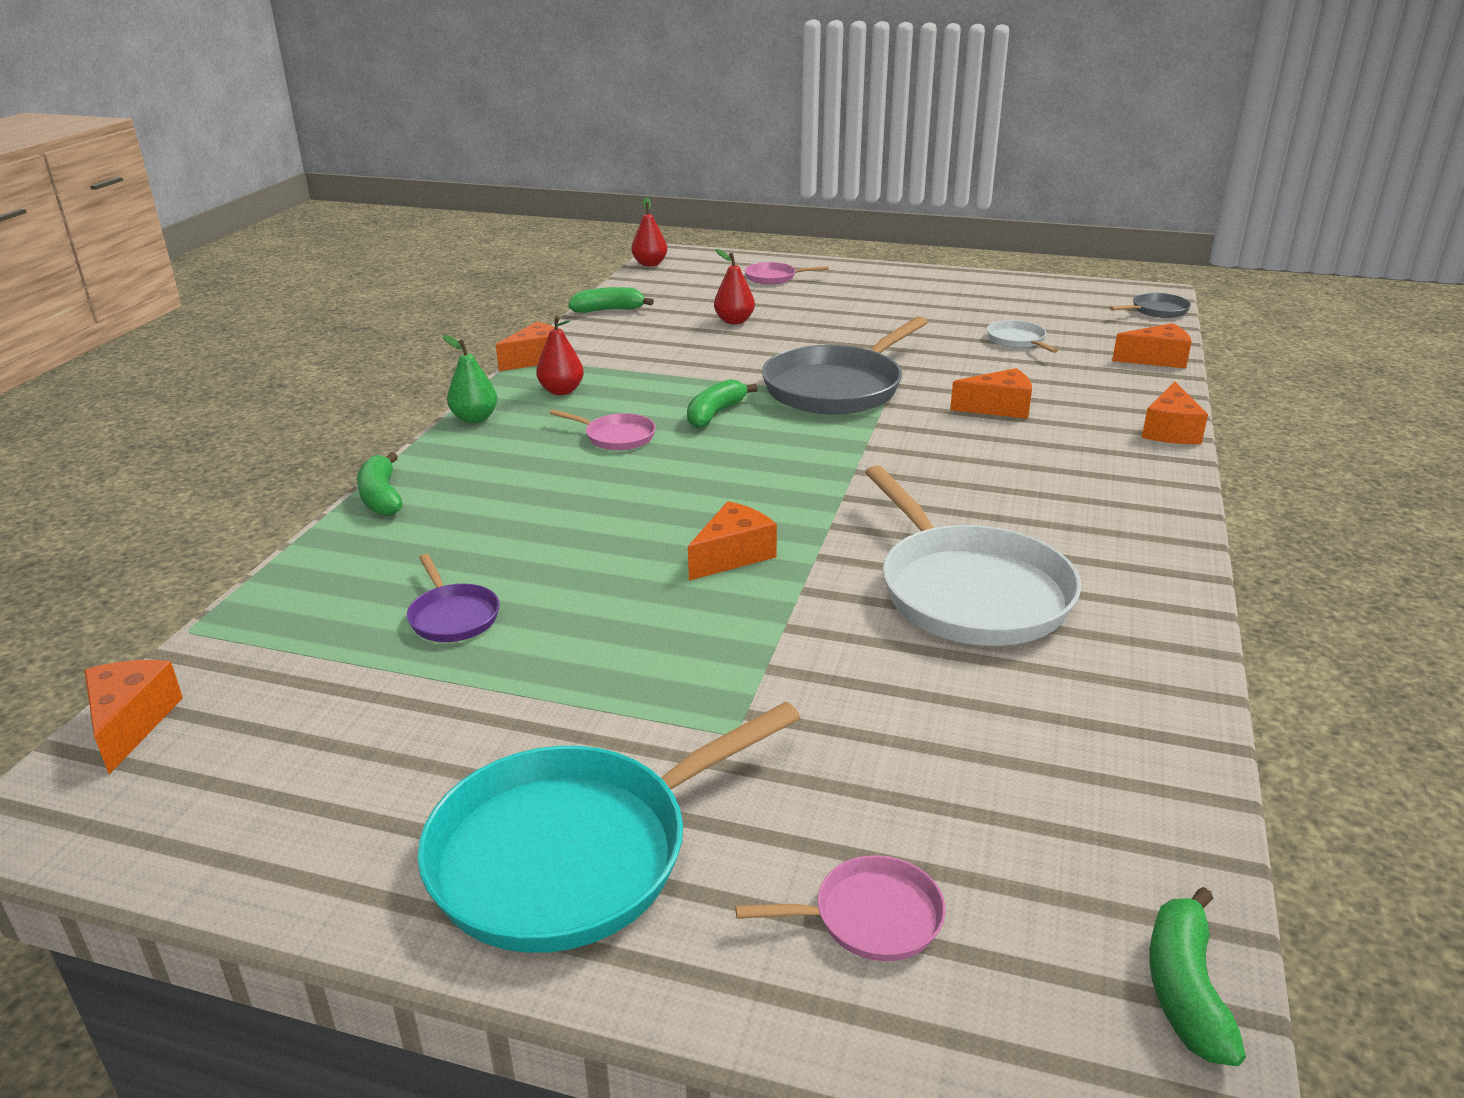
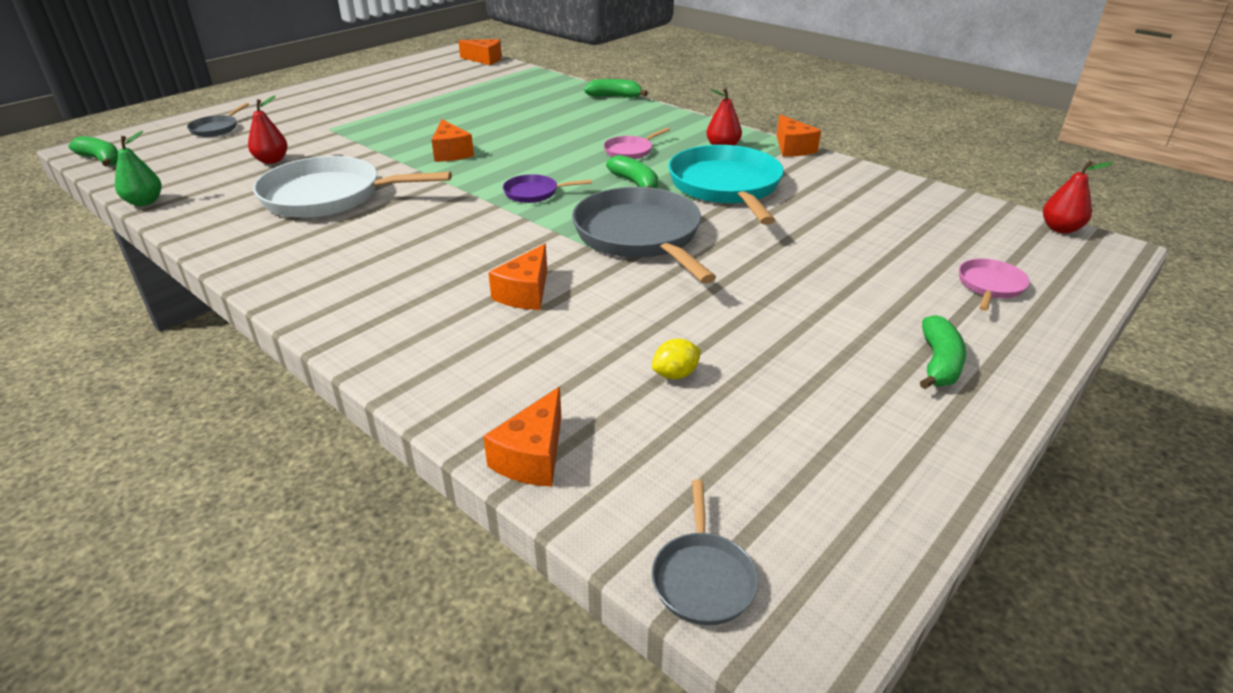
camera: 115 degrees right, 5 degrees up
(453, 616) = (484, 99): purple pan -> purple pan (534, 193)
(474, 418) = (697, 122): green pear -> green pear (145, 202)
(573, 853) = (319, 100): turquoise pan -> turquoise pan (726, 187)
(609, 310) = (901, 187): green banana -> green banana (938, 363)
(734, 321) = (840, 232): red pear -> red pear (272, 160)
(870, 917) = (216, 129): pink pan -> grey pan
(1017, 340) = (675, 374): white pan -> yellow lemon
(1170, 431) = (380, 363): orange cheese -> none

